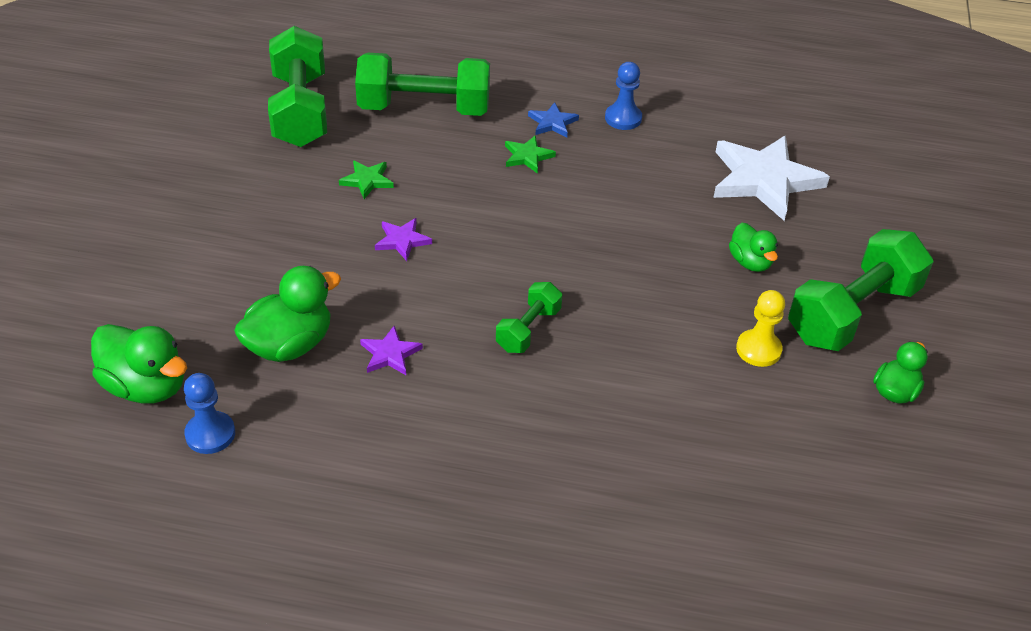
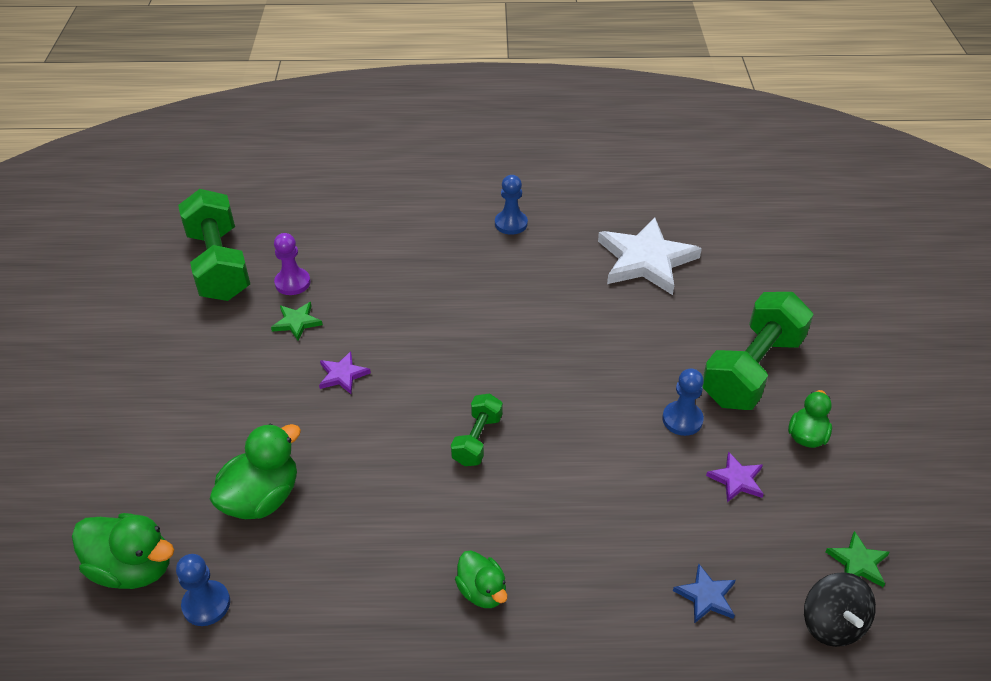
camera: 10 degrees left, 0 degrees up
(372, 141) = (292, 283): none -> purple pawn
(390, 354) = (357, 488): purple star -> purple star (736, 479)
(424, 109) = (332, 244): green dumbbell -> none
(527, 156) = (436, 274): green star -> green star (858, 562)
(552, 123) = (450, 238): blue star -> blue star (706, 596)
(750, 262) = (654, 339): green duck -> green duck (482, 591)
(758, 349) = (682, 419): yellow pawn -> blue pawn
(867, 583) = (832, 623): none -> black spinning top

